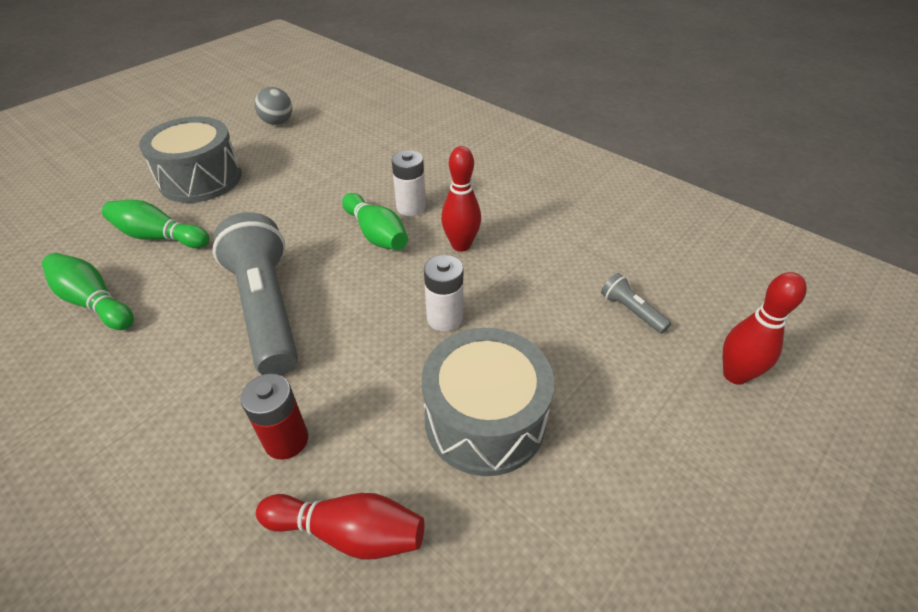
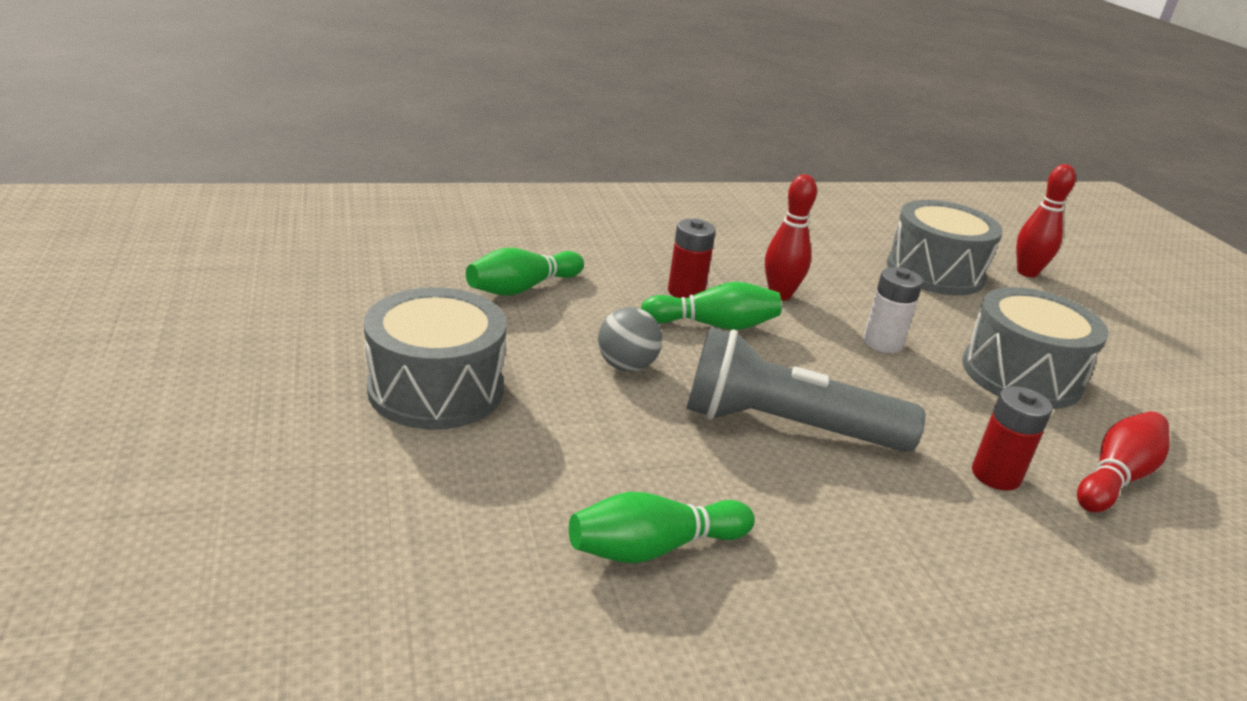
camera: 60 degrees left, 15 degrees down
(159, 237) = (549, 459): green bowling pin -> green bowling pin (522, 288)
(277, 123) = (365, 293): grey ball -> grey ball (626, 366)
(411, 207) = (686, 292): white battery -> red battery
(631, 311) = (935, 272): grey flashlight -> grey drum

